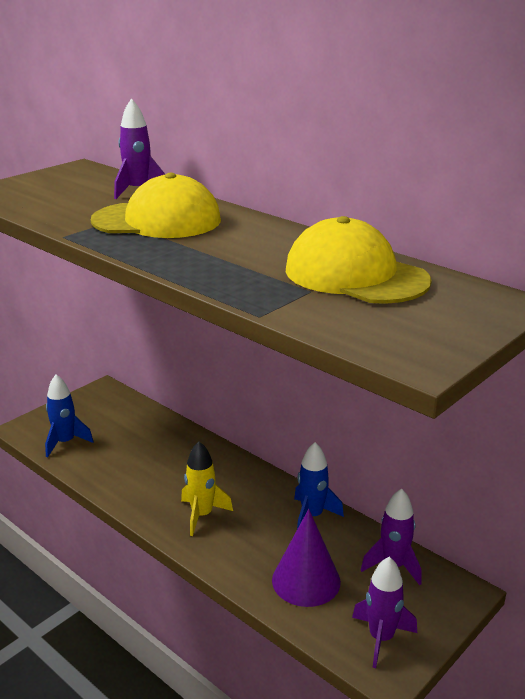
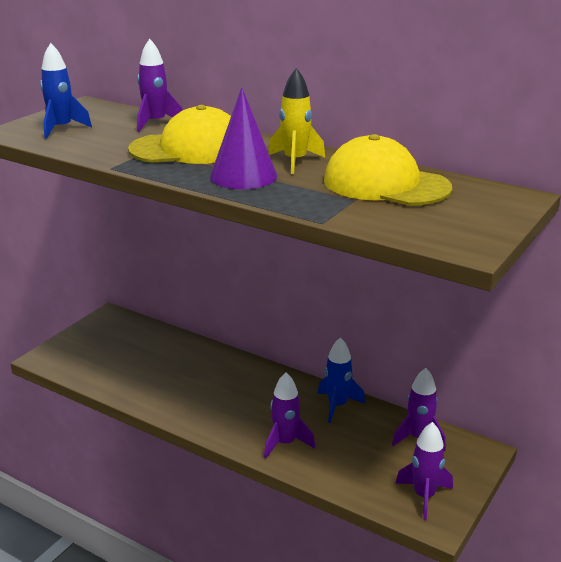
camera: 10 degrees left, 0 degrees up
(65, 442) = (89, 366): blue rocket -> blue rocket (61, 129)
(202, 515) = (239, 415): yellow rocket -> yellow rocket (295, 161)
(242, 553) = (285, 443): none -> purple rocket
(306, 580) = (347, 459): purple cone -> purple cone (243, 176)

